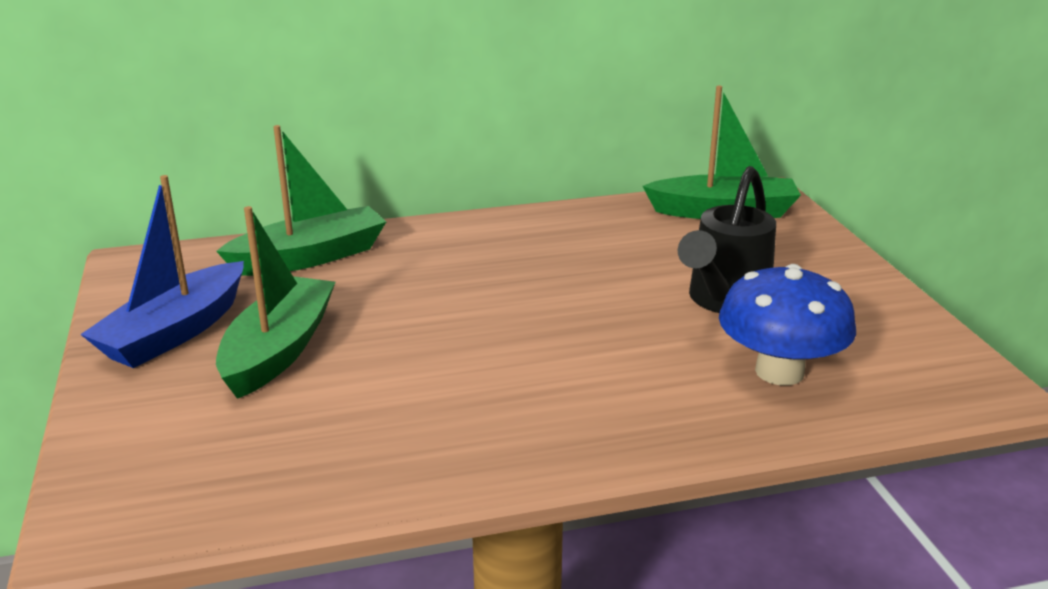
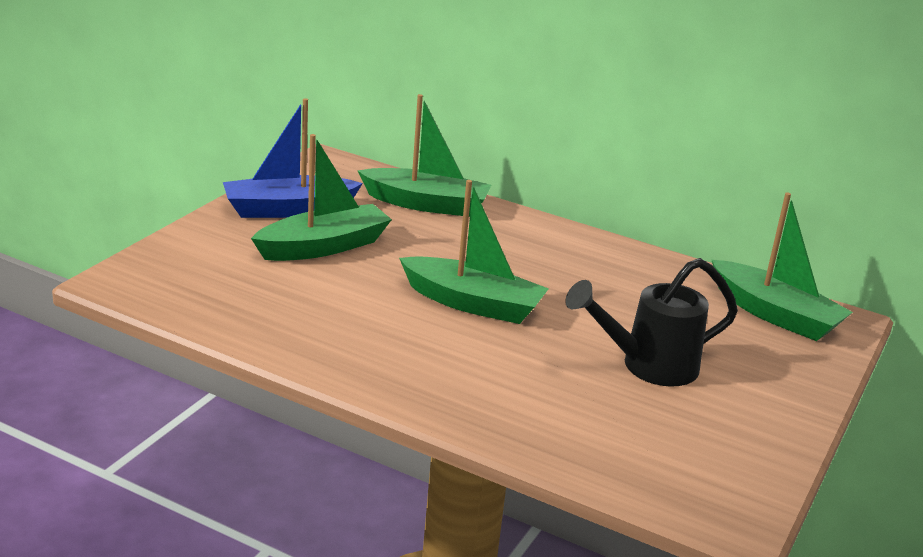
camera: 40 degrees right, 0 degrees up
(509, 327) = (473, 303): none -> green boat
(779, 372) = (598, 423): blue mushroom -> none

